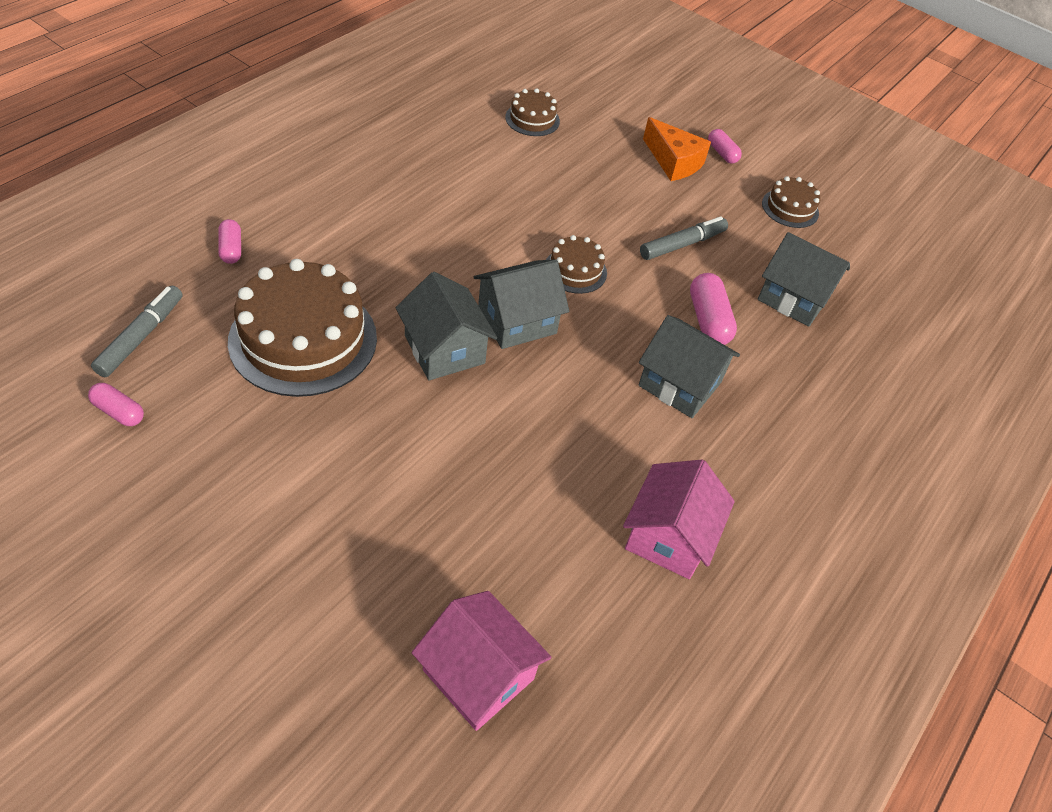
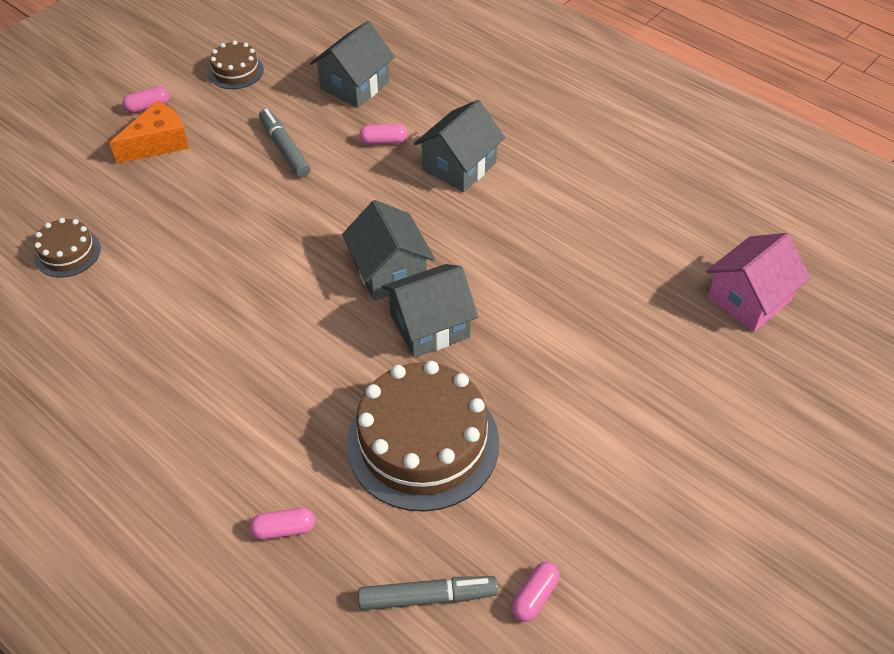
camera: 80 degrees left, 0 degrees up
(141, 337) = (428, 597): grey marker -> grey marker turned 150 degrees clockwise
(575, 270) = (320, 227): brown cake -> none
(669, 536) = (611, 186): pink house -> none
(708, 320) = (384, 141): pink capsule -> pink capsule, size x0.62

